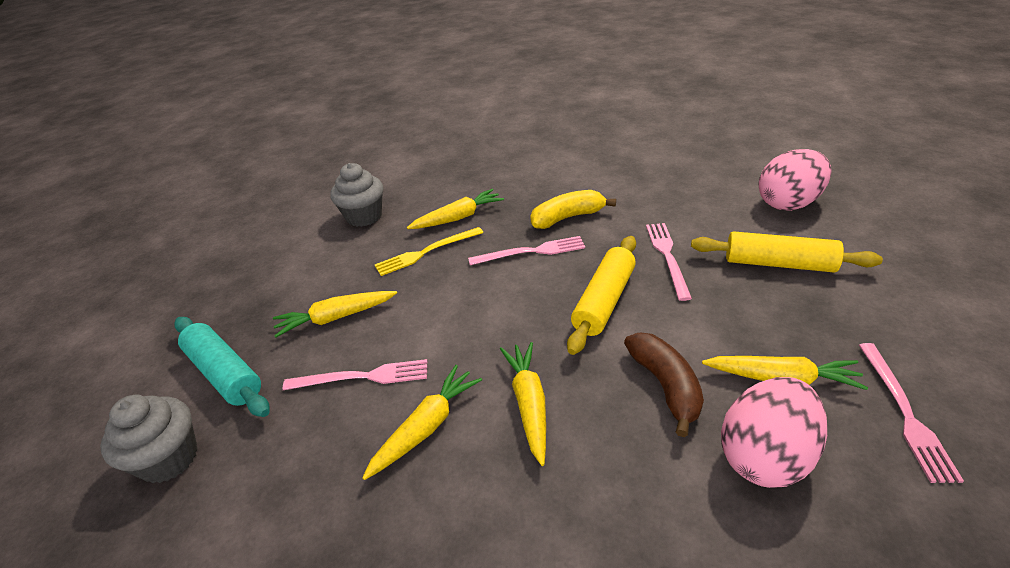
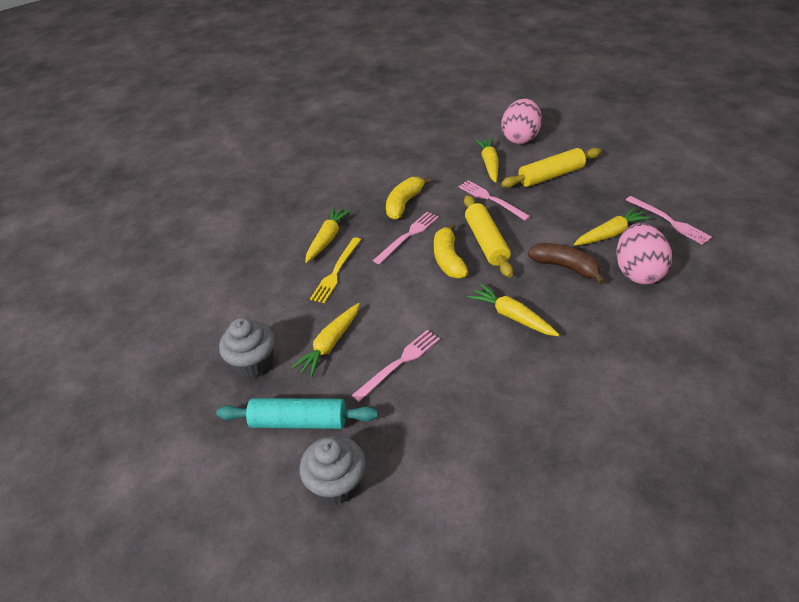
camera: 40 degrees left, 5 degrees up
(364, 216) = (250, 273): grey cupcake -> grey cupcake (254, 363)
(426, 427) = (473, 362): yellow carrot -> yellow carrot (489, 164)
(541, 297) = (448, 259): none -> yellow banana

